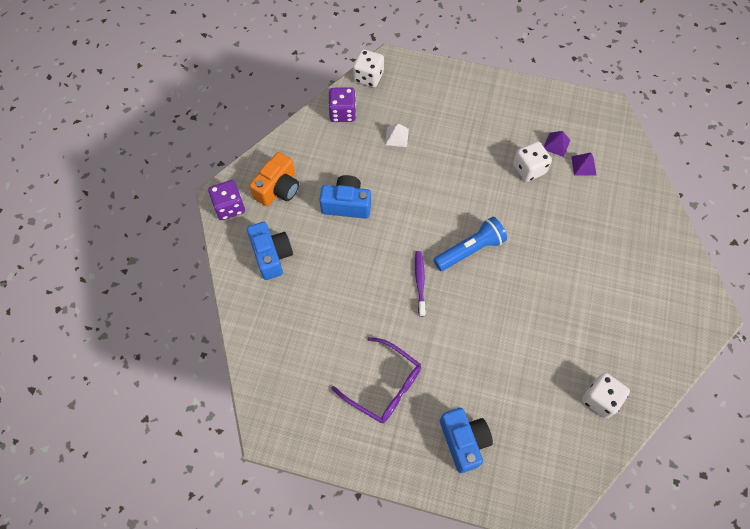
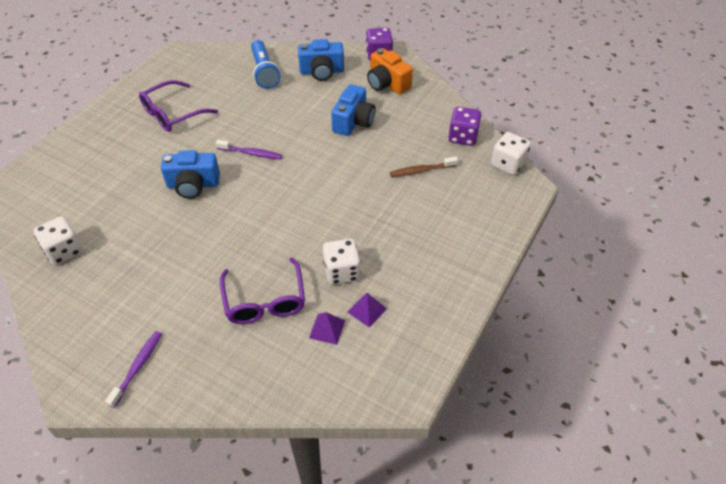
camera: 105 degrees right, 15 degrees down
(396, 136) = (421, 170): white pyramid -> brown toothbrush
(464, 441) = (97, 149): blue camera -> blue camera (193, 185)
(470, 250) = (266, 196): blue flashlight -> blue flashlight (264, 72)
(578, 214) = (265, 301): none -> purple glasses
(673, 280) = (138, 367): none -> purple toothbrush

